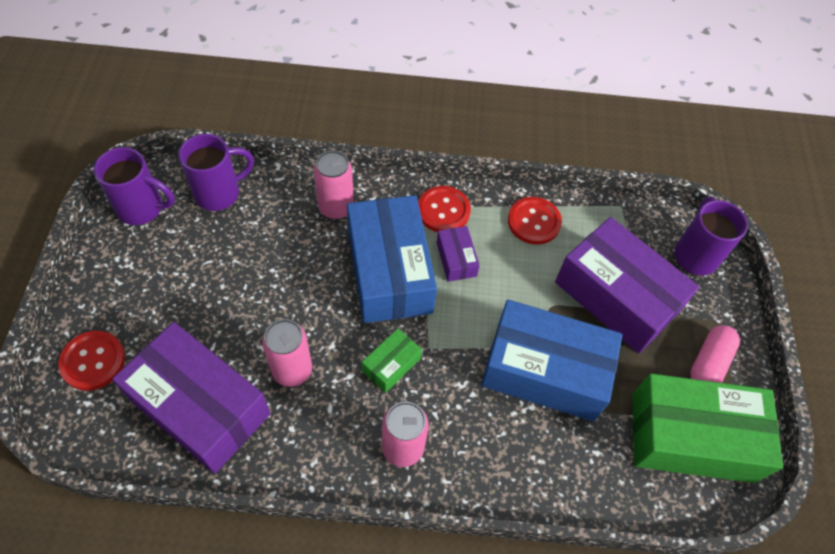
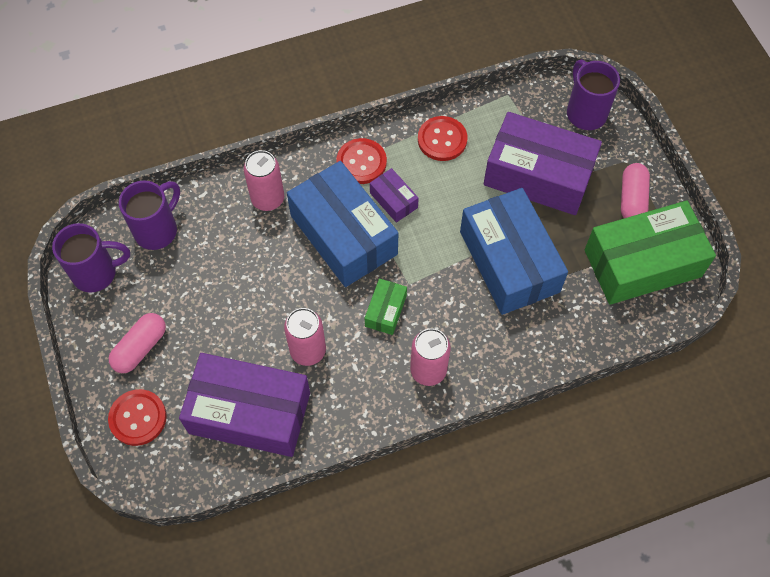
camera: 20 degrees left, 5 degrees up
(137, 294) = (140, 348): none -> pink capsule
(544, 371) = (509, 261): blue box -> blue box turned 75 degrees clockwise

